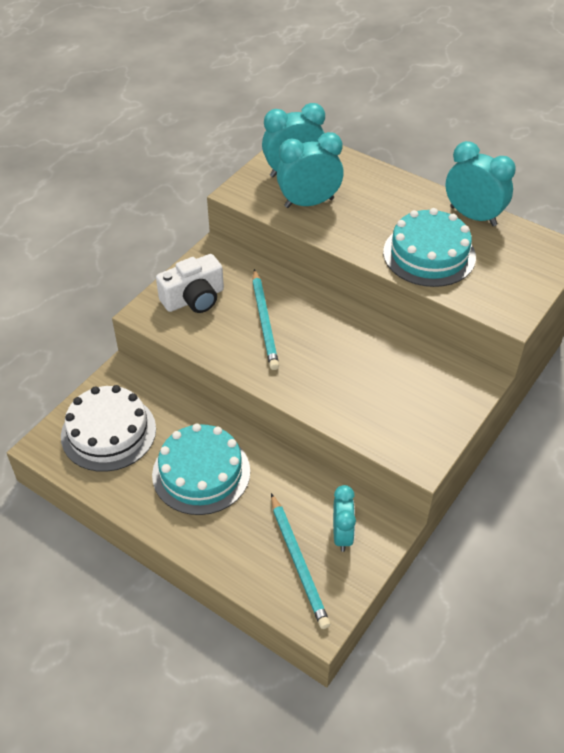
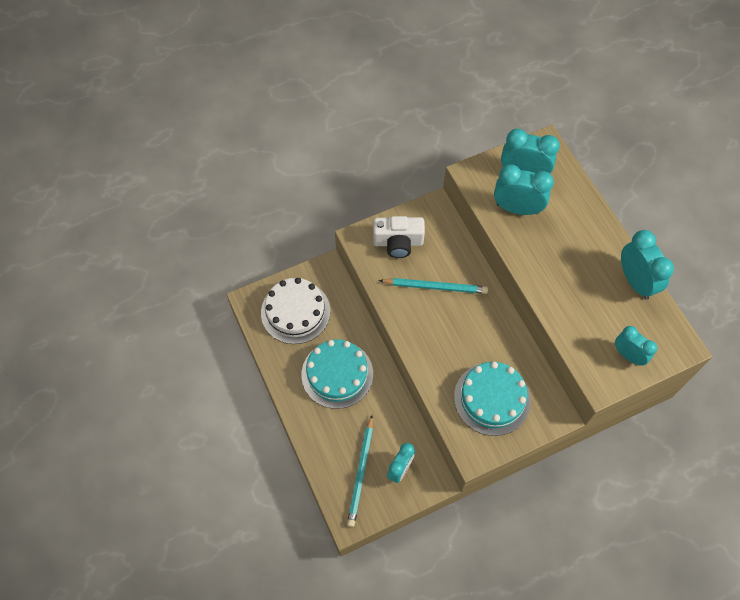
camera: 30 degrees right, 15 degrees up
(265, 322) = (435, 287): turquoise pencil -> turquoise pencil turned 105 degrees counterclockwise
(429, 254) = (577, 300): turquoise cake -> turquoise cake (492, 398)
(516, 279) = (628, 355): none -> turquoise clock

